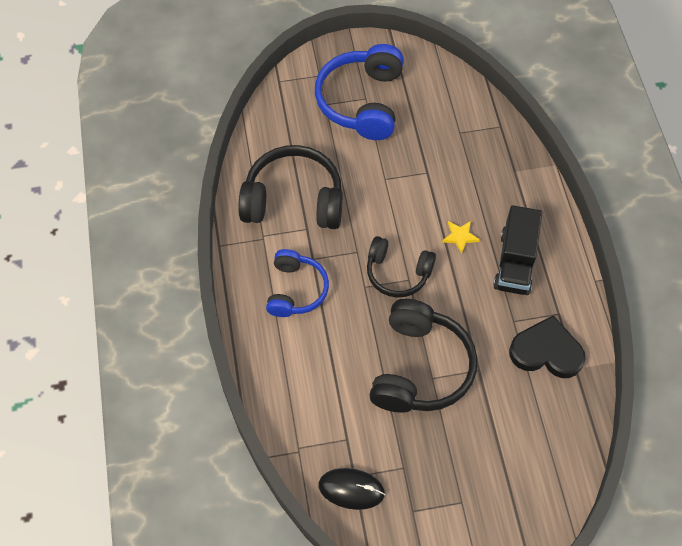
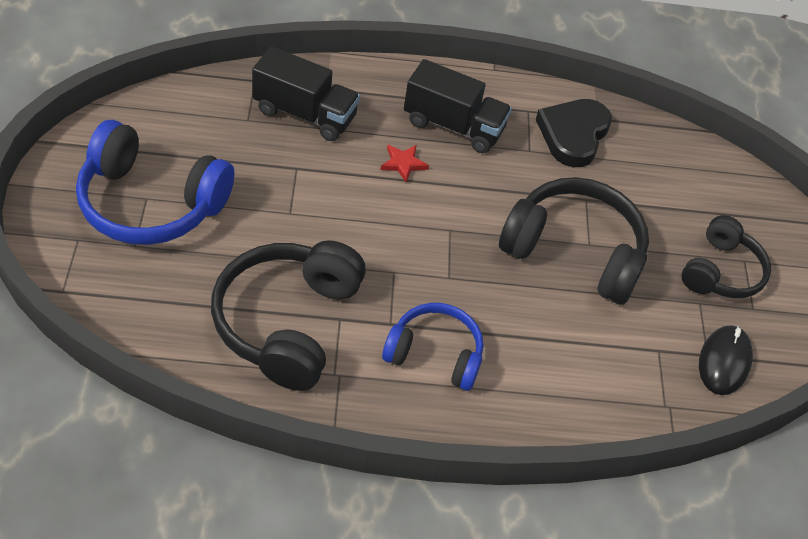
camera: 85 degrees left, 10 degrees down
(397, 273) = (438, 238): black headphones -> black headphones (721, 271)
(460, 237) = (403, 164): yellow star -> red star
(481, 164) = (305, 114): none -> black truck

